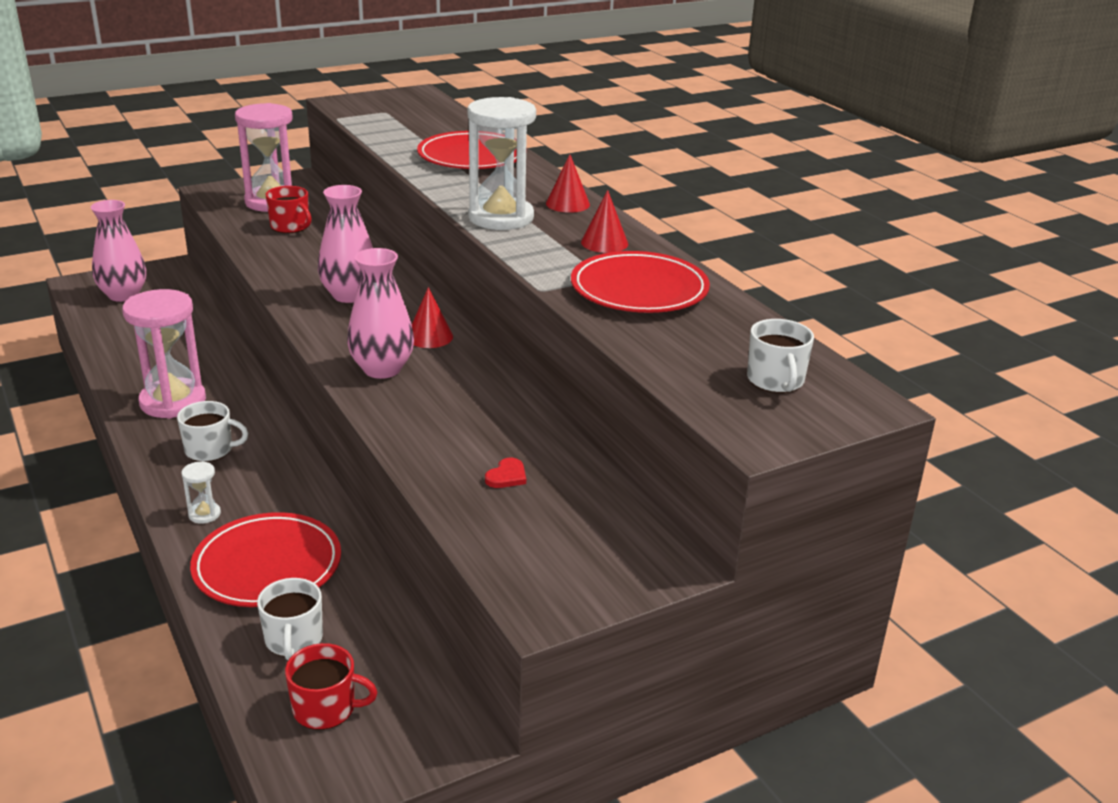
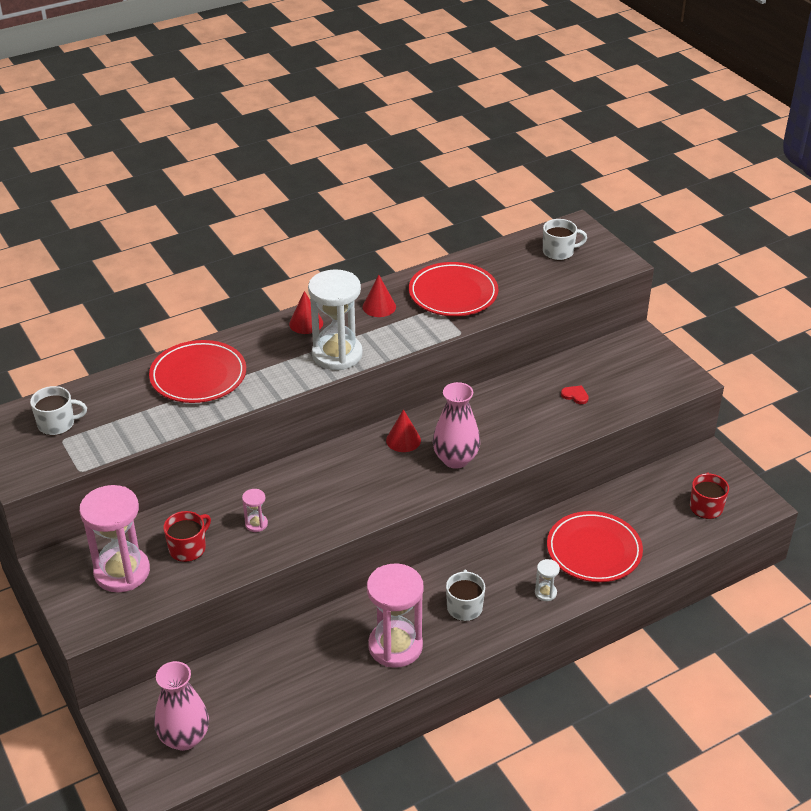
camera: 90 degrees left, 10 degrees up
(293, 640) = (657, 527): white mug -> white mug (57, 424)
(311, 255) = (256, 524): none -> pink hourglass
(349, 295) = (336, 490): pink vase -> none

